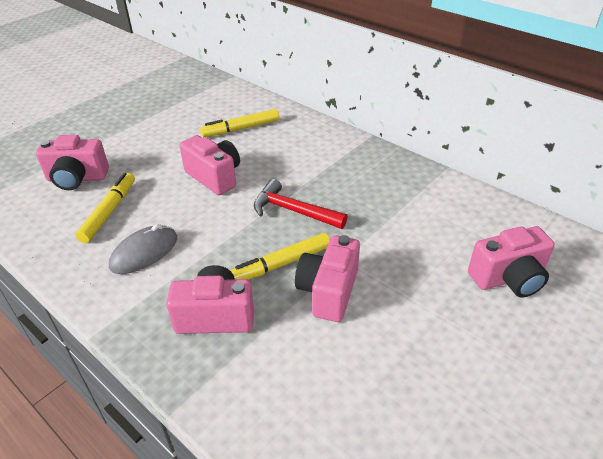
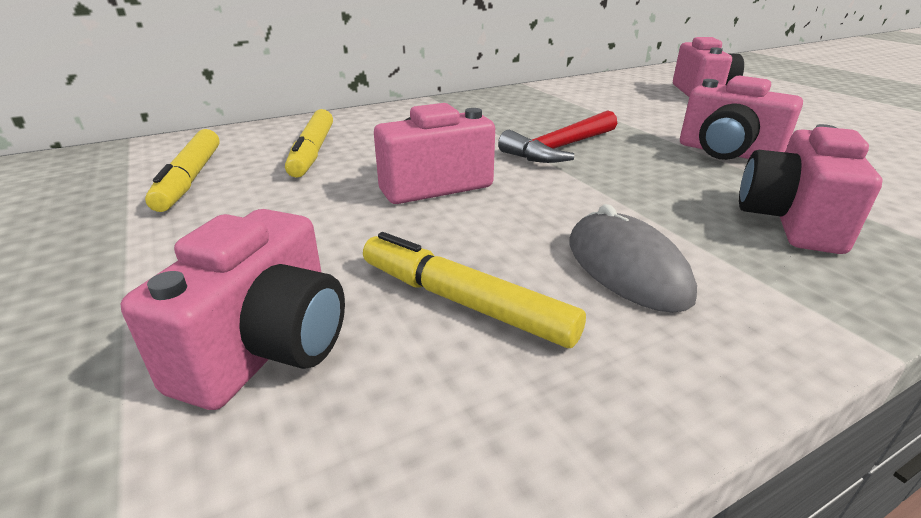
camera: 70 degrees left, 10 degrees down
(281, 264) = (673, 168): yellow marker -> yellow marker (190, 179)

